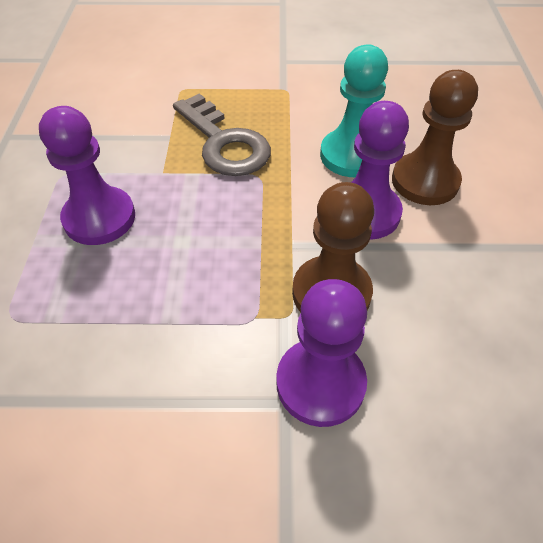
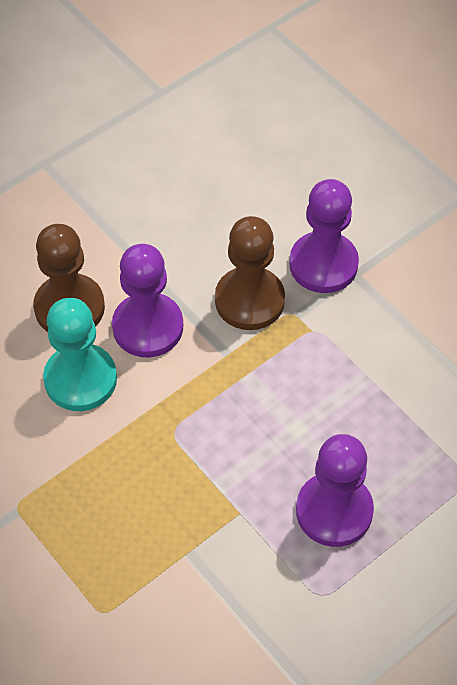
camera: 130 degrees left, 5 degrees up
(224, 143) = (154, 494): grey key -> none

